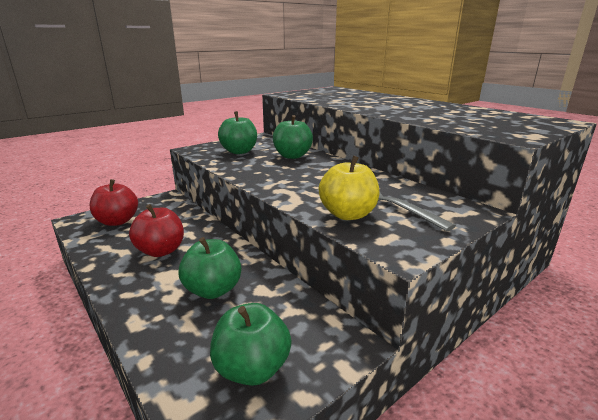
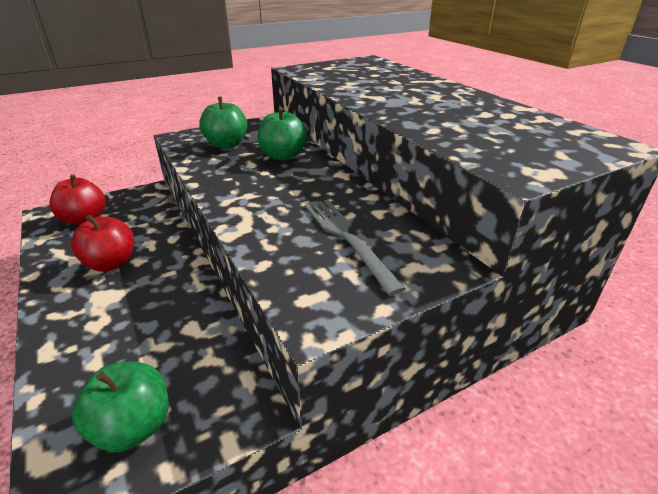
camera: 10 degrees right, 10 degrees up
(213, 290) = (140, 321): green apple -> none
(348, 214) = (289, 255): yellow apple -> none

